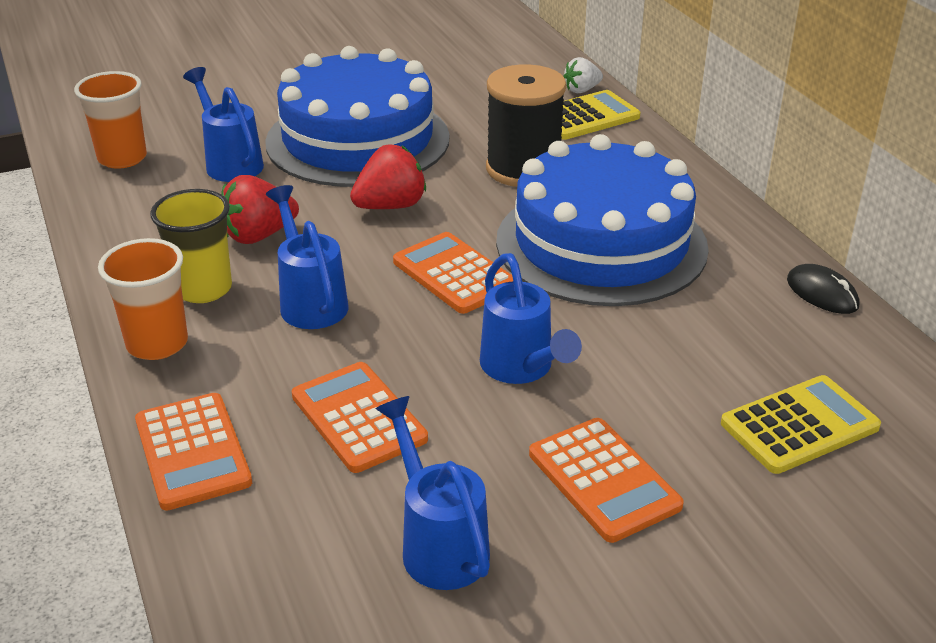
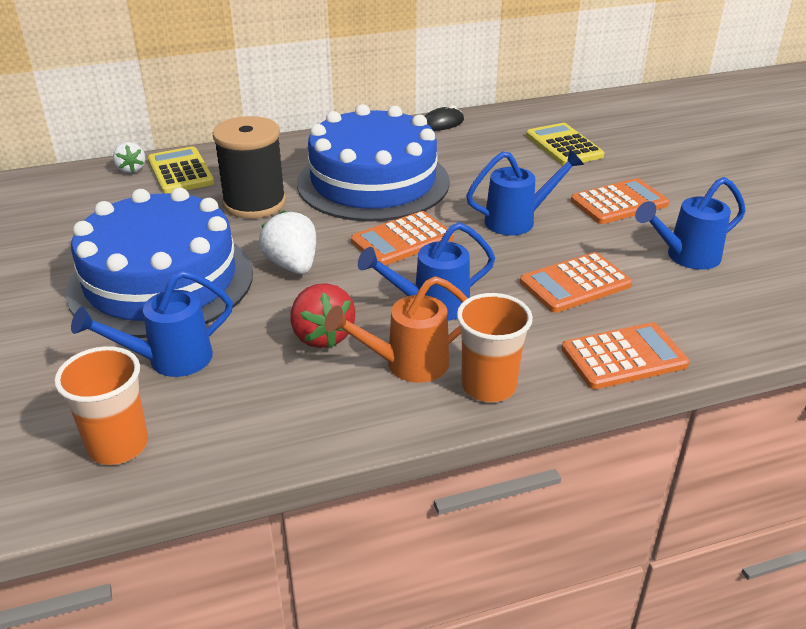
camera: 85 degrees left, 0 degrees up
(203, 289) = (406, 365): yellow cup -> orange watering can
(390, 206) = (292, 265): red strawberry -> white strawberry

